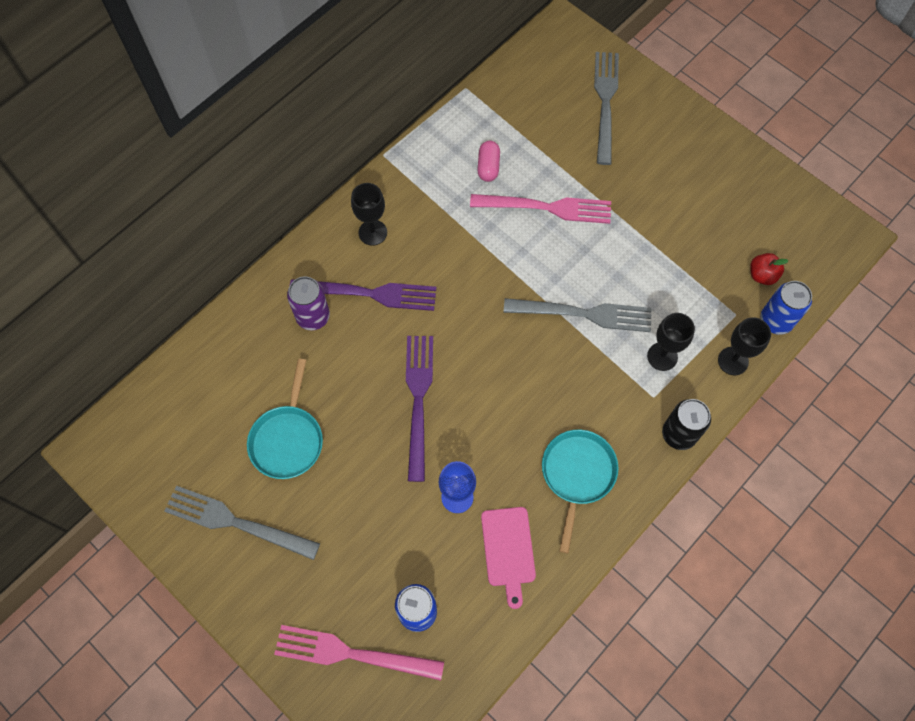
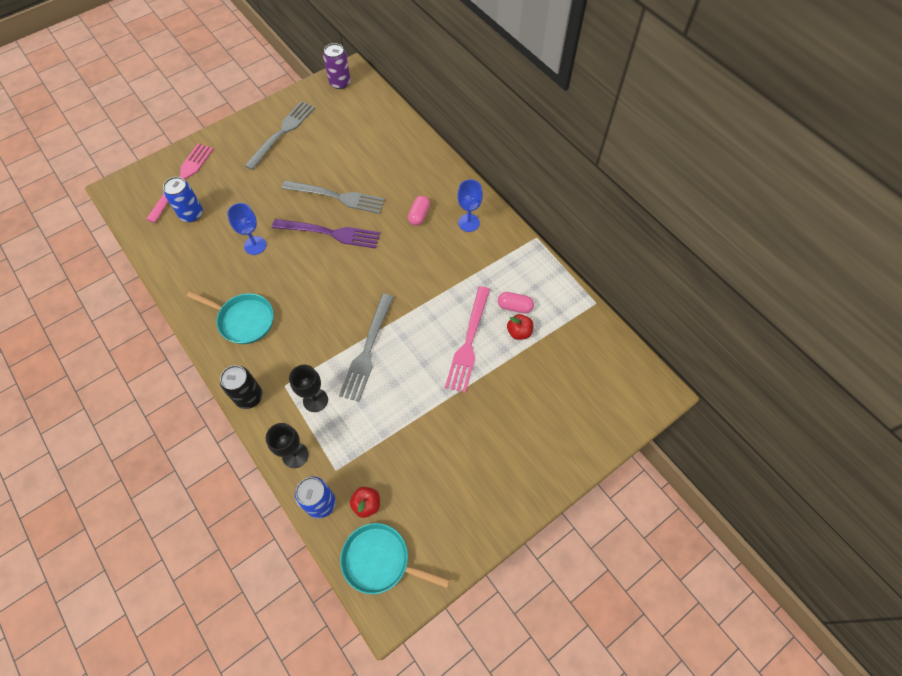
camera: 100 degrees right, 5 degrees down
(288, 439) = (326, 161): turquoise pan -> turquoise pan (380, 560)
(313, 316) = (409, 182): purple can -> purple can (340, 83)
(370, 293) = (419, 215): purple fork -> pink capsule
(372, 232) = (468, 223): black goblet -> blue goblet
(508, 550) = (208, 269): pink cutting board -> none
(521, 159) = (519, 332): none -> red apple
(605, 102) = (570, 411): grey fork -> grey fork (338, 197)

